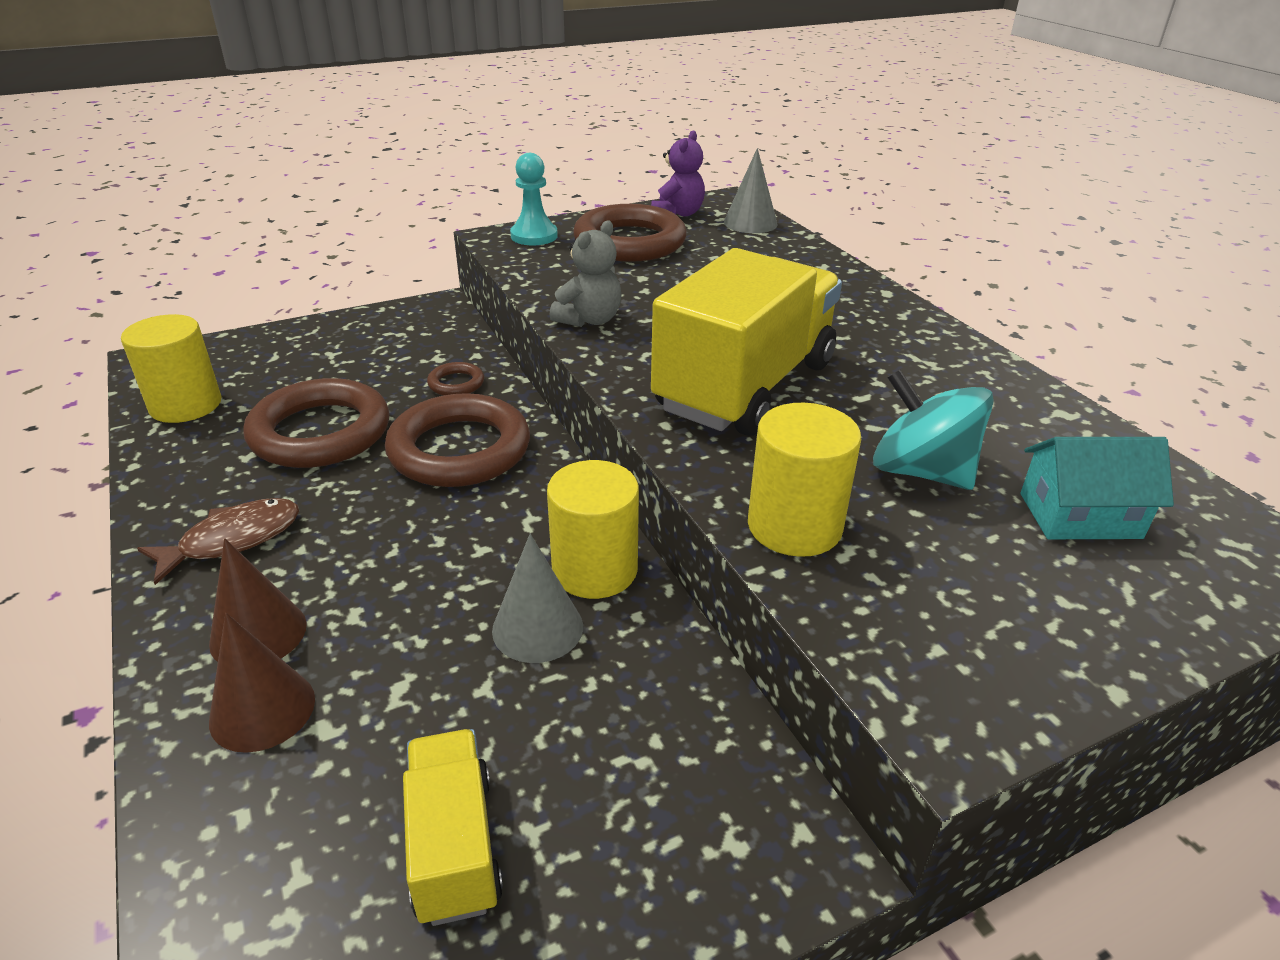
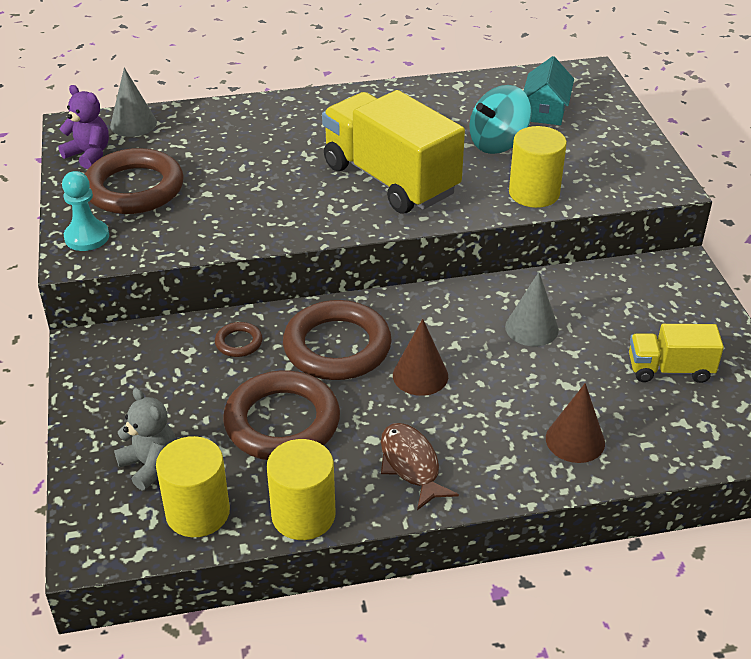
camera: 75 degrees left, 5 degrees up
(258, 633) = (511, 446): brown cone -> brown cone (420, 375)
(589, 320) = (268, 228): grey teddy bear -> grey teddy bear (150, 465)
(595, 569) = (487, 300): yellow cylinder -> yellow cylinder (303, 515)

